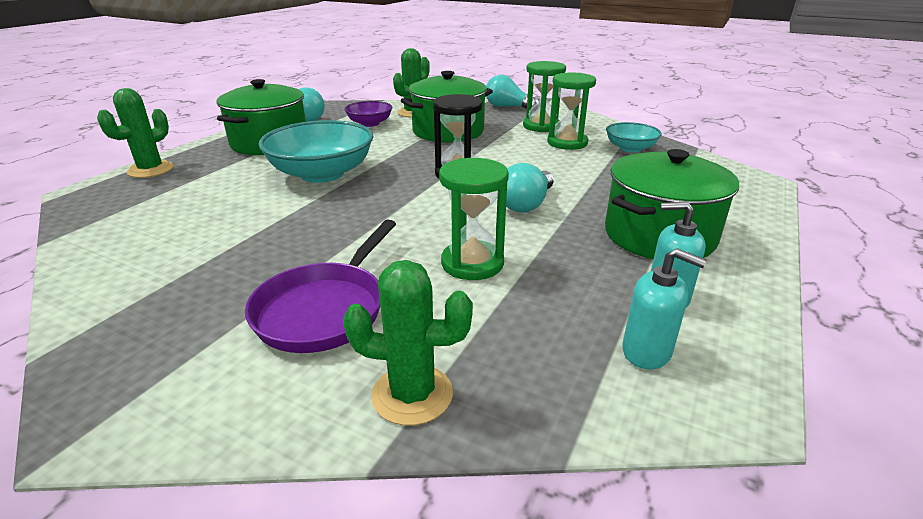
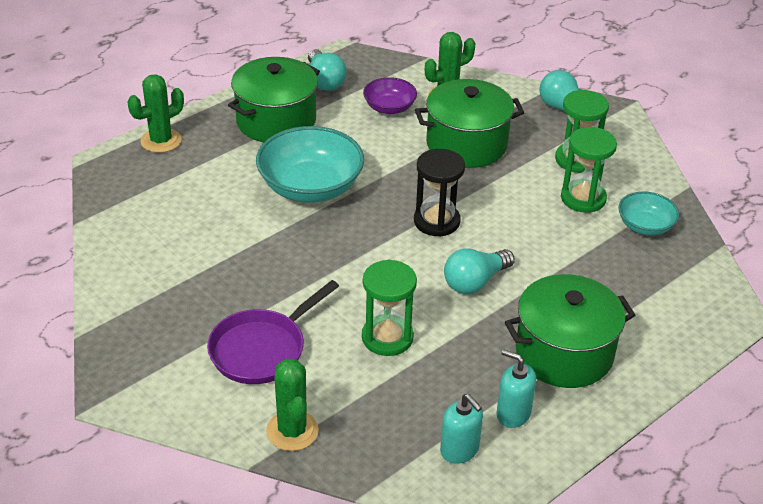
camera: 20 degrees right, 10 degrees up
(412, 394) = (292, 431): green cactus -> green cactus turned 45 degrees clockwise

